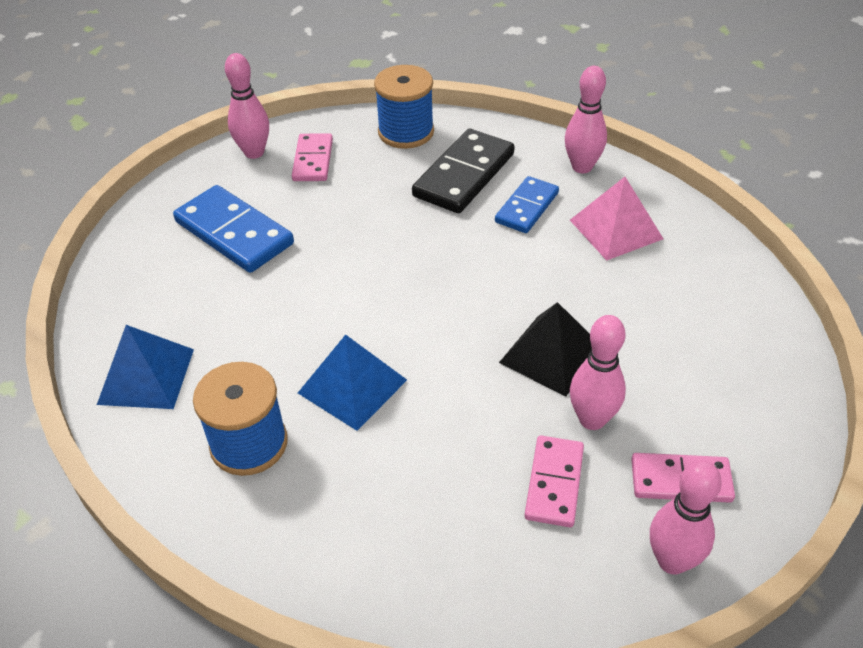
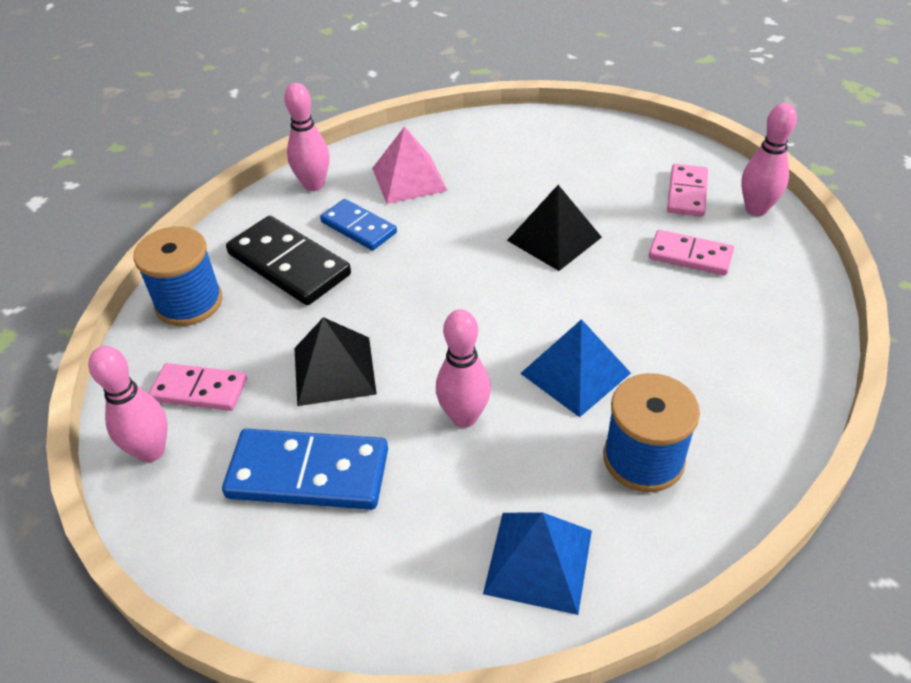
camera: 80 degrees left, 0 degrees up
(234, 233) = (308, 473): blue domino -> blue domino turned 45 degrees clockwise
(340, 226) = (334, 370): none -> black pyramid
(592, 419) = (627, 226): pink bowling pin -> pink bowling pin (464, 417)

